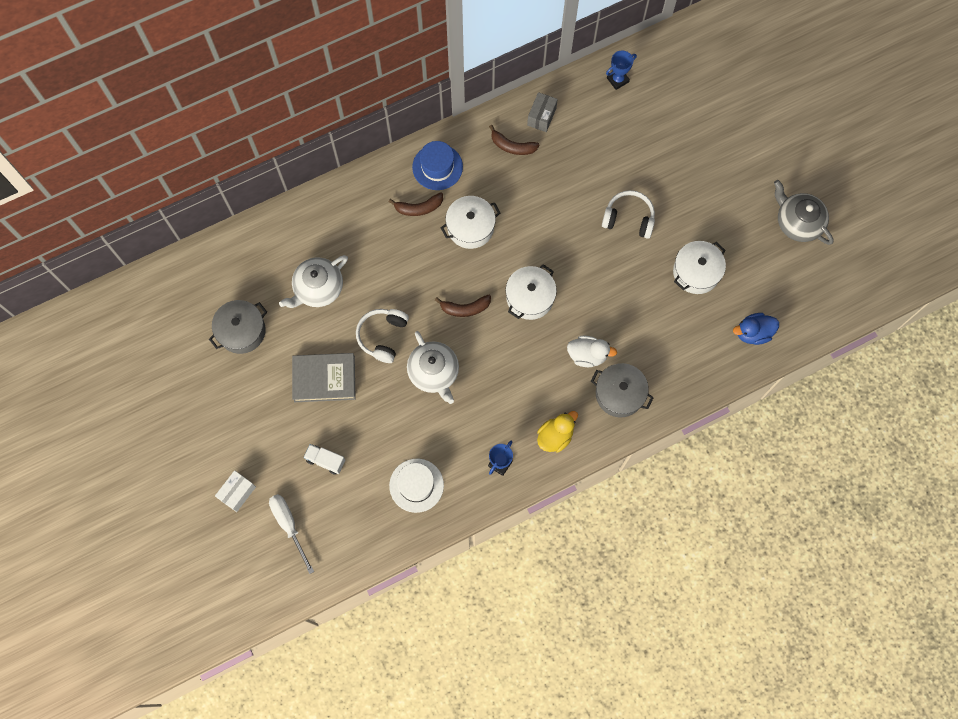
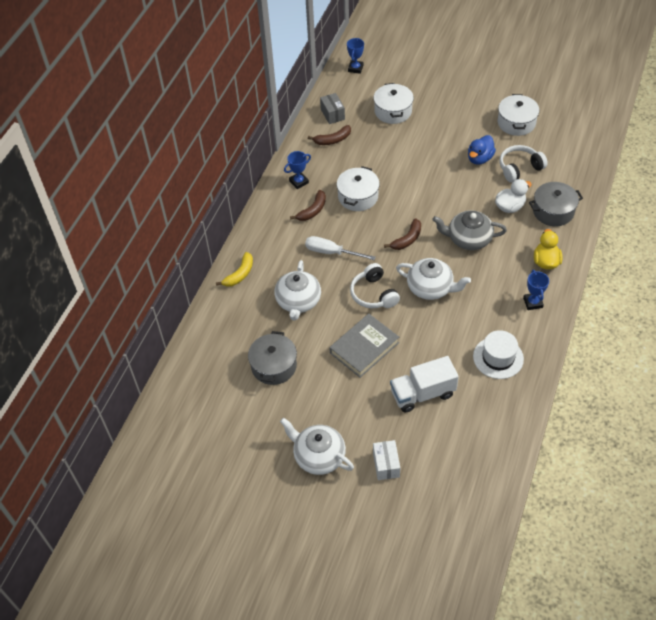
camera: 40 degrees left, 20 degrees down
(198, 439) = (318, 456): none -> white teapot
(289, 525) = (445, 453): white screwdriver -> white screwdriver (331, 252)
(298, 220) = (239, 274): none -> yellow banana
(325, 460) = (422, 393): white truck -> white truck, size x1.72
(437, 167) = (299, 182): blue hat -> blue trophy
(530, 297) = (439, 204): white pot -> white pot (393, 111)
(628, 218) = (446, 125): white headphones -> white headphones (519, 168)
(753, 333) = (584, 127): blue duck -> blue duck (479, 158)
(797, 222) = (538, 63): grey teapot -> grey teapot (468, 239)

